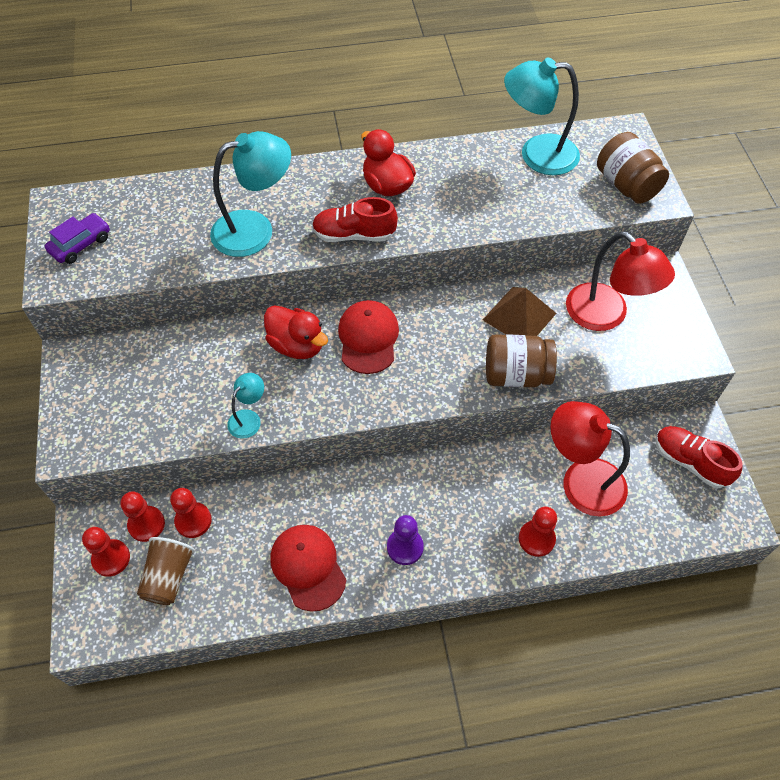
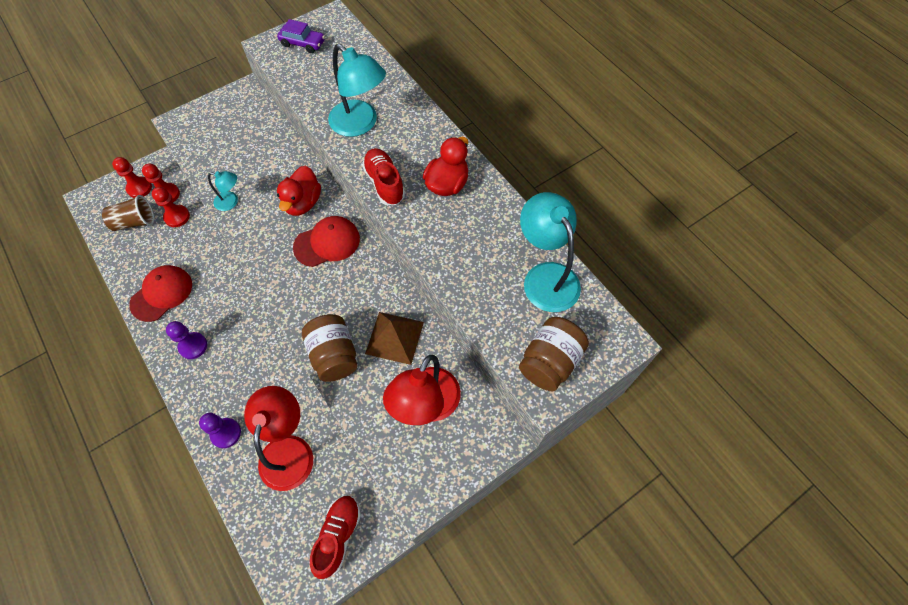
camera: 65 degrees right, 5 degrees up
(536, 539) = (226, 433): red pawn -> purple pawn

